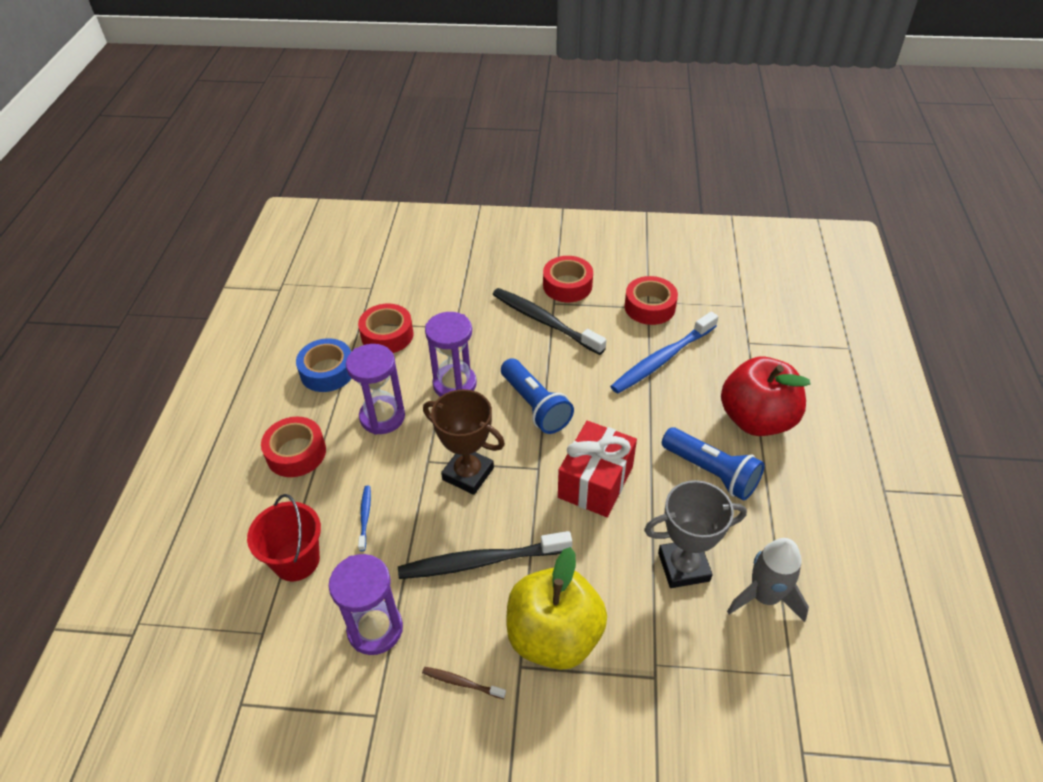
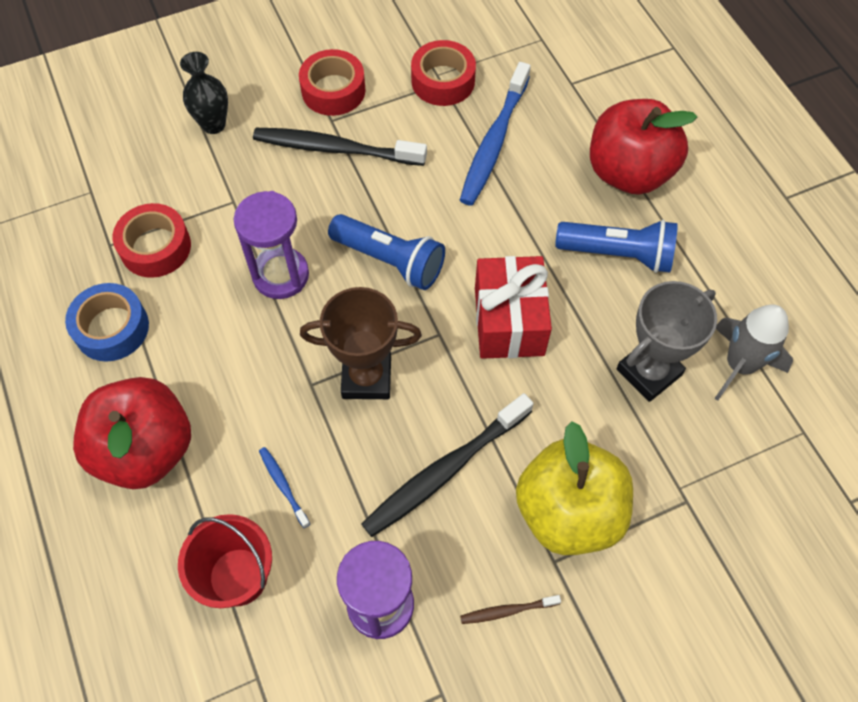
camera: 30 degrees left, 15 degrees up
(296, 453) = (145, 449): red tape -> red apple
(382, 417) = (221, 355): purple hourglass -> none
(474, 277) = (213, 124): none -> black vase

